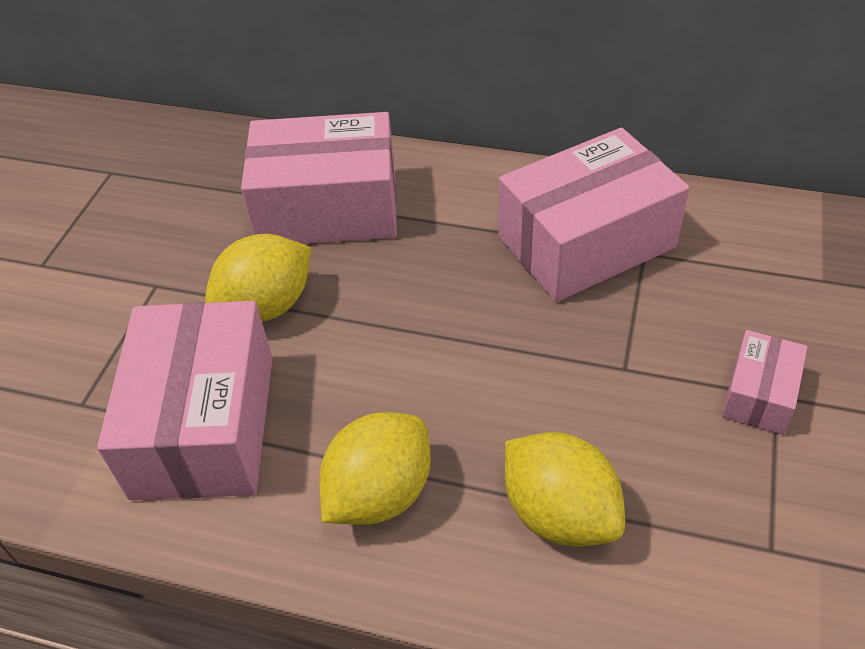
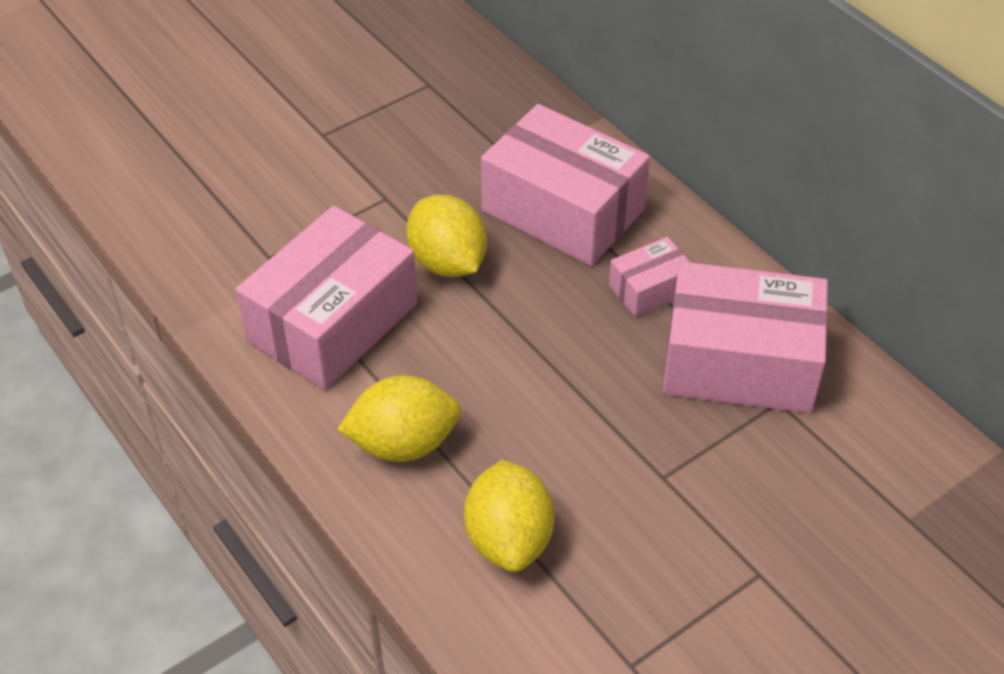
camera: 35 degrees right, 0 degrees up
(267, 306) = (447, 262): yellow lemon -> yellow lemon turned 60 degrees clockwise
(759, 394) = (746, 564): pink box -> pink box (649, 289)

